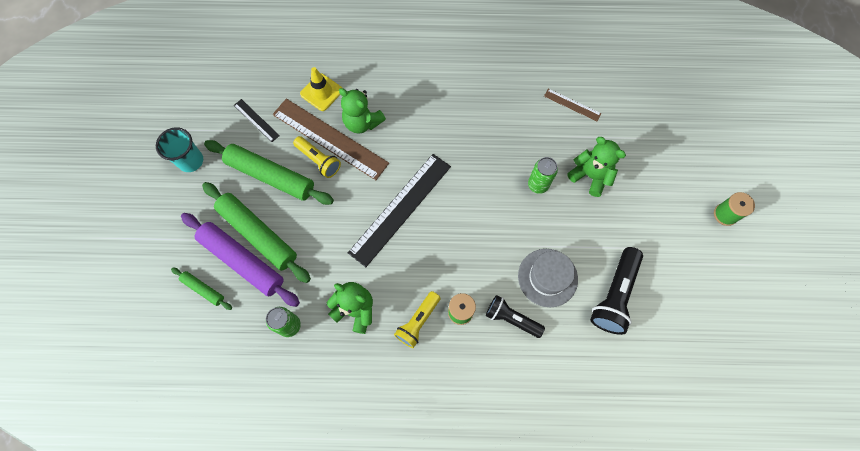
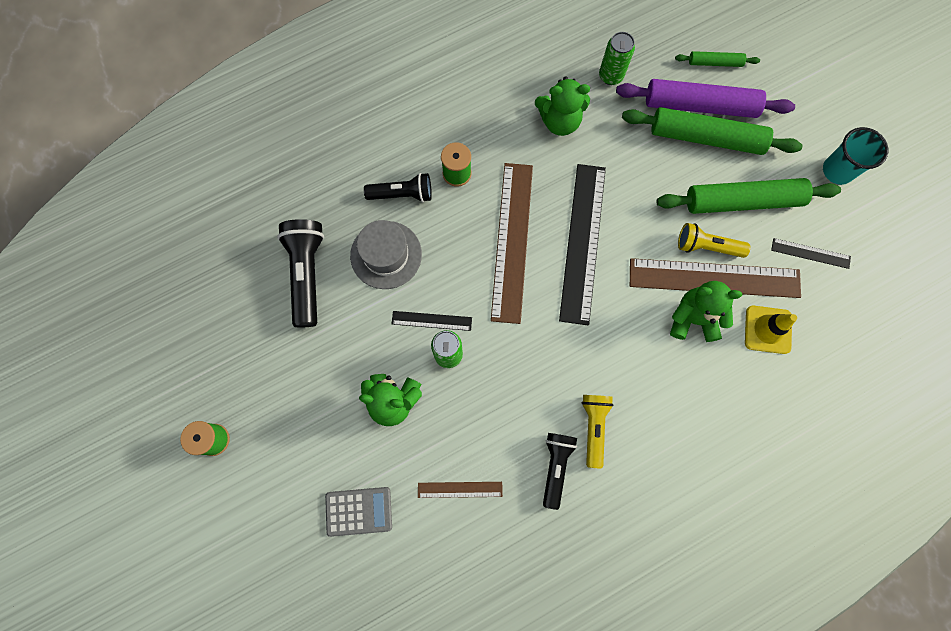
camera: 150 degrees right, 5 degrees up
(418, 322) = (492, 143): yellow flashlight -> yellow flashlight (593, 427)
(450, 237) = (511, 241): none -> brown ruler
(506, 87) = (555, 466): none -> black flashlight
(538, 213) = (431, 321): none -> black ruler
(642, 124) = (359, 511): none -> grey calculator

